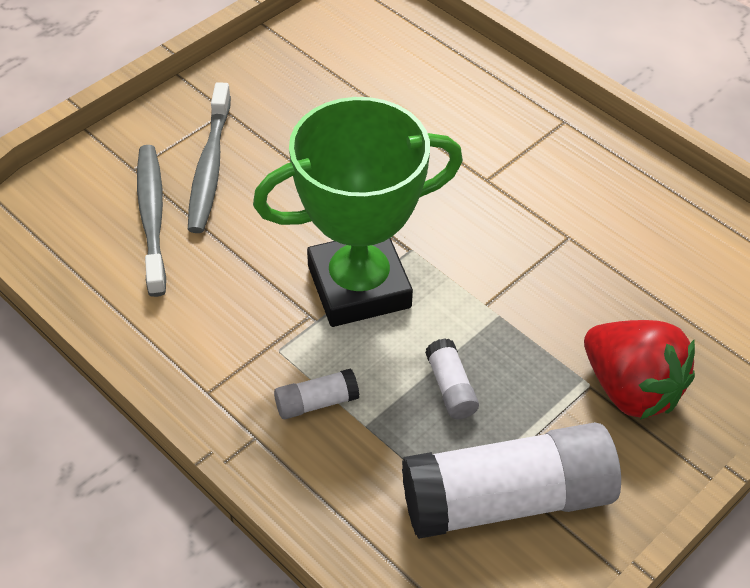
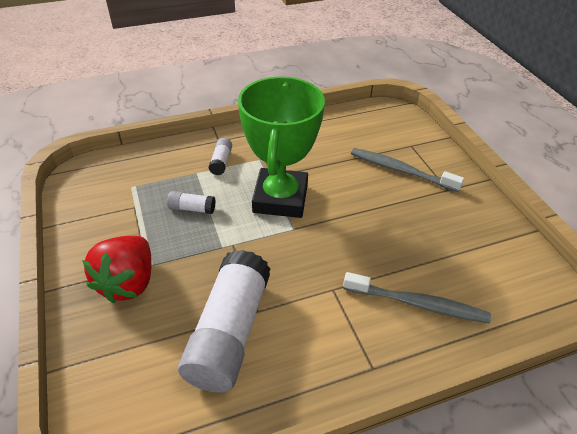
camera: 115 degrees right, 5 degrees down
(152, 217) = (371, 143): grey toothbrush -> grey toothbrush (418, 304)
(507, 500) = (117, 203): white glue stick -> white glue stick (229, 332)
(631, 389) = (128, 282): red strawberry -> red strawberry turned 60 degrees counterclockwise

